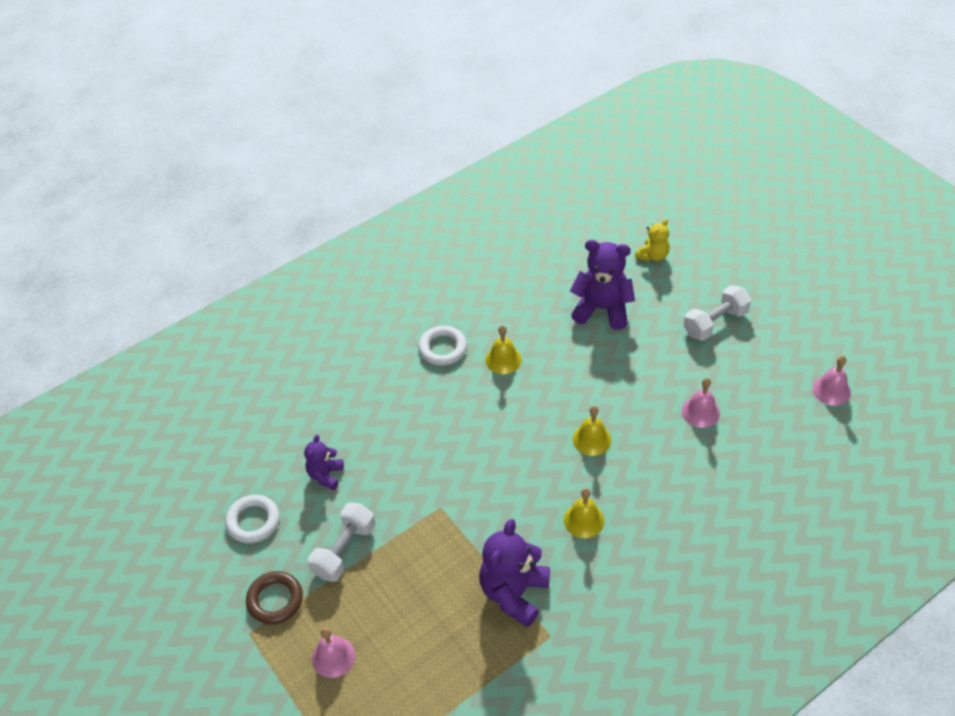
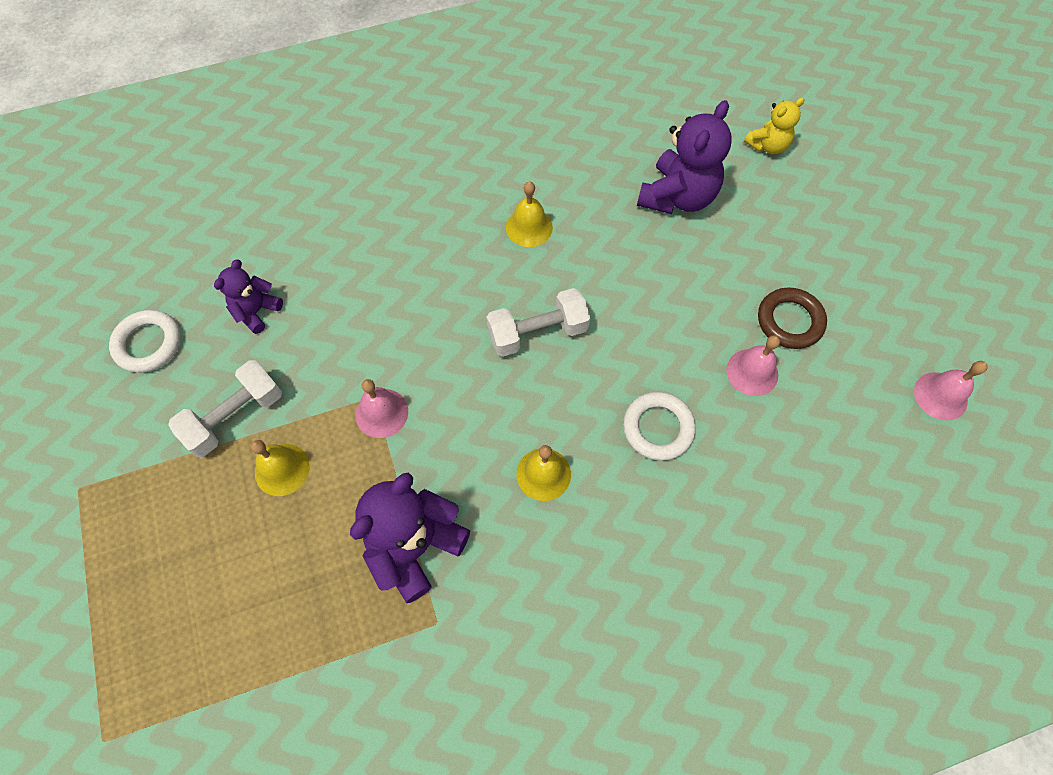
camera: 15 degrees right, 15 degrees up
(275, 600) = (127, 455): brown ring -> brown ring (789, 321)
(333, 657) = (160, 556): pink bell -> pink bell (381, 413)
(442, 348) = (462, 191): white ring -> white ring (658, 428)
(592, 439) = (597, 366): yellow bell -> yellow bell (282, 469)
(602, 309) = (677, 197): purple teddy bear -> purple teddy bear turned 90 degrees clockwise
(715, 323) = (816, 256): white dumbbell -> white dumbbell (537, 333)

